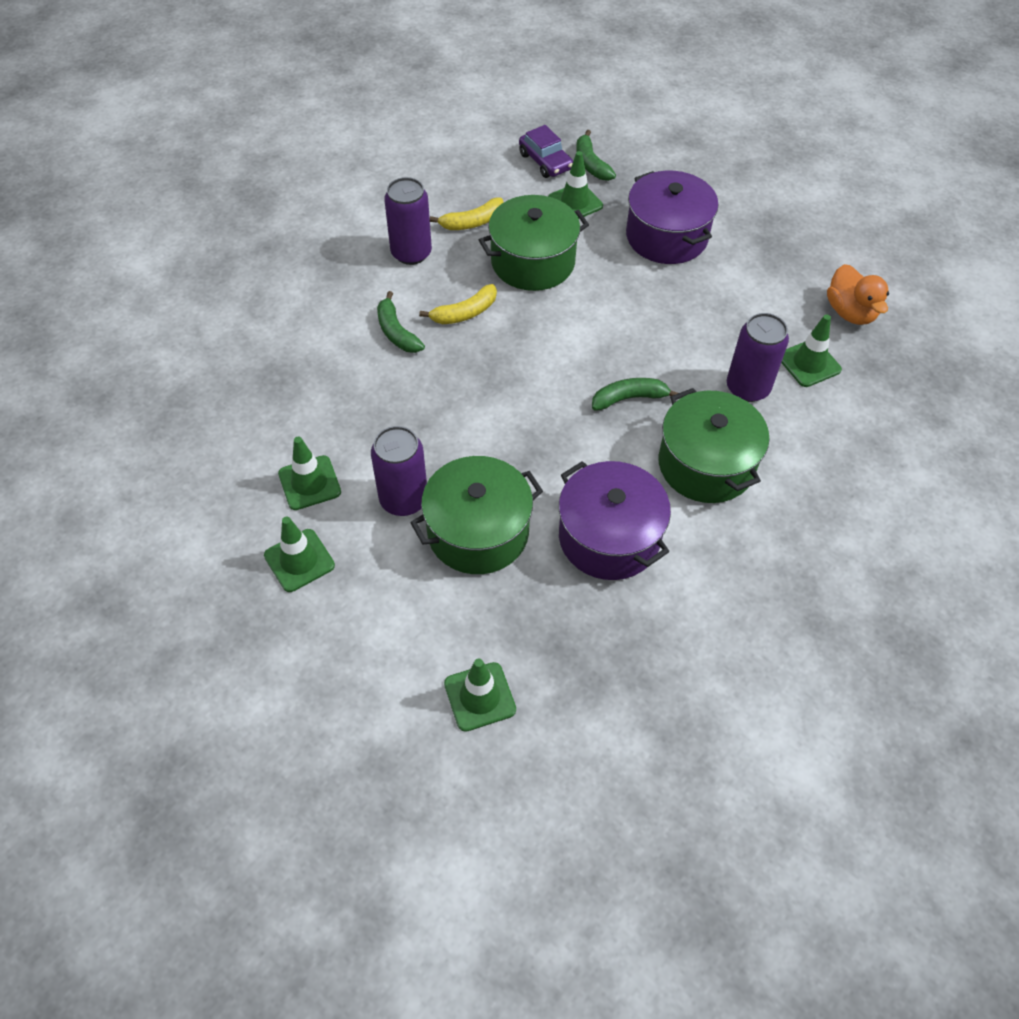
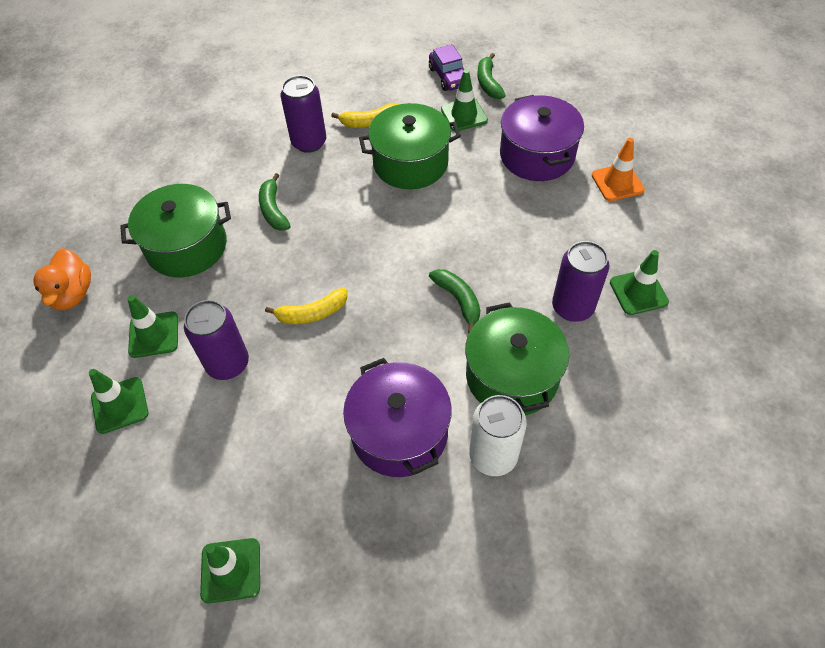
camera: 15 degrees right, 0 degrees up
(465, 313) = (337, 201): yellow banana -> yellow banana (312, 313)
(478, 532) = (282, 406): green pot -> green pot (187, 246)
(629, 398) = (458, 300): green banana -> green banana turned 60 degrees clockwise
(710, 543) = (493, 456): none -> white can
(758, 255) = (617, 182): none -> orange traffic cone
(850, 312) = (692, 248): orange duck -> orange duck (72, 294)

